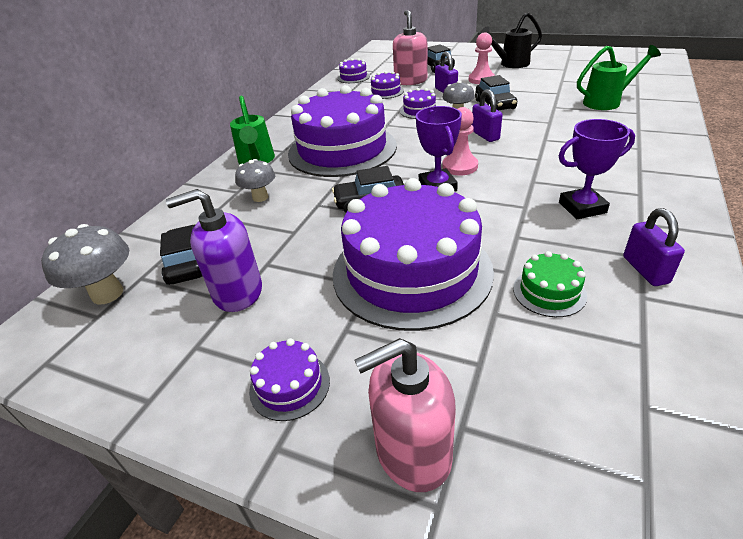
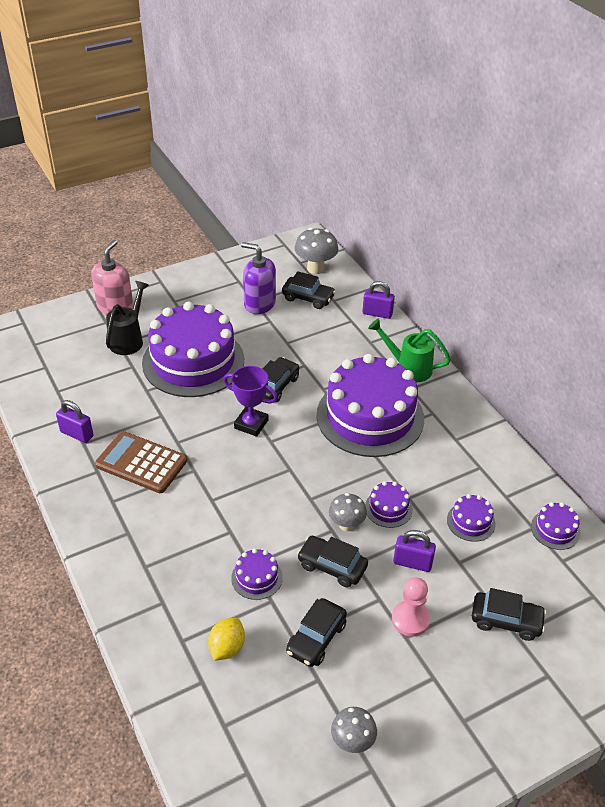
camera: 125 degrees right, 5 degrees up
(237, 292) = (259, 304): purple soap dispenser -> purple soap dispenser turned 90 degrees counterclockwise
(260, 197) = (347, 347): grey mushroom -> grey mushroom (352, 742)
(289, 385) = (182, 295): purple cake -> purple cake (257, 577)
(410, 81) = (481, 563): pink soap dispenser -> none
(460, 166) = (260, 453): pink pawn -> none
(485, 135) = (284, 505): purple padlock -> purple padlock (377, 313)
(510, 64) = (426, 693): black watering can -> black watering can (129, 339)
(544, 89) = (316, 638): none -> black car
(549, 292) = (116, 391): green cake -> none
(582, 207) = (141, 463): purple trophy -> brown calculator
(607, 102) = (227, 648): green watering can -> yellow lemon

